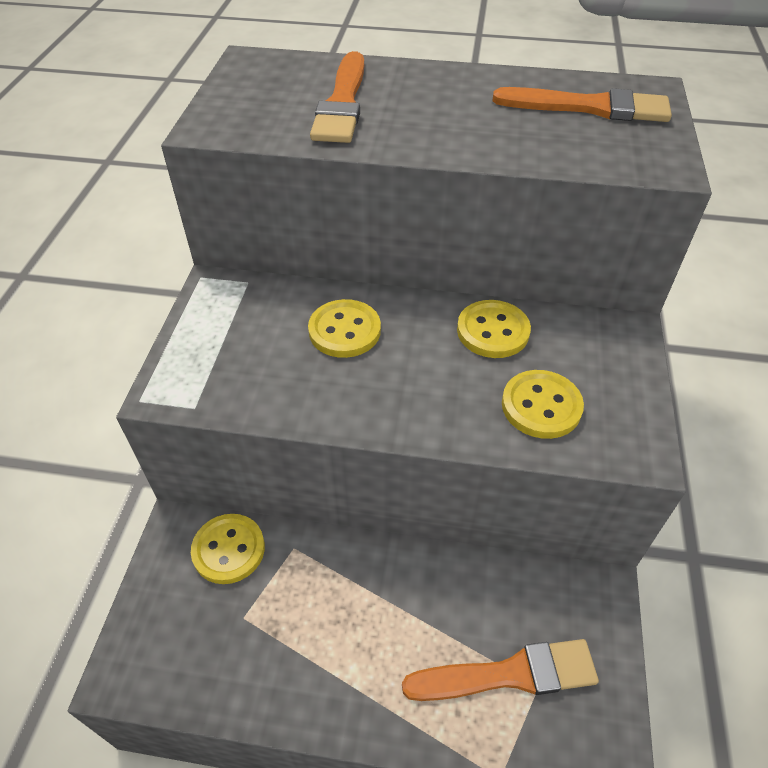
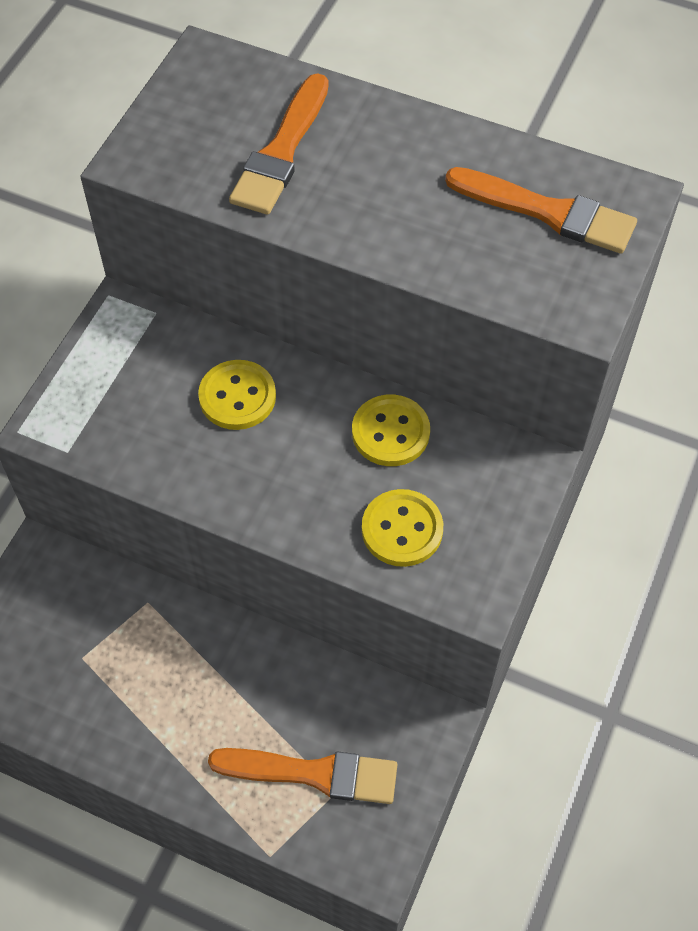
camera: 15 degrees right, 10 degrees up
(228, 550) = (84, 588): yellow button -> none

